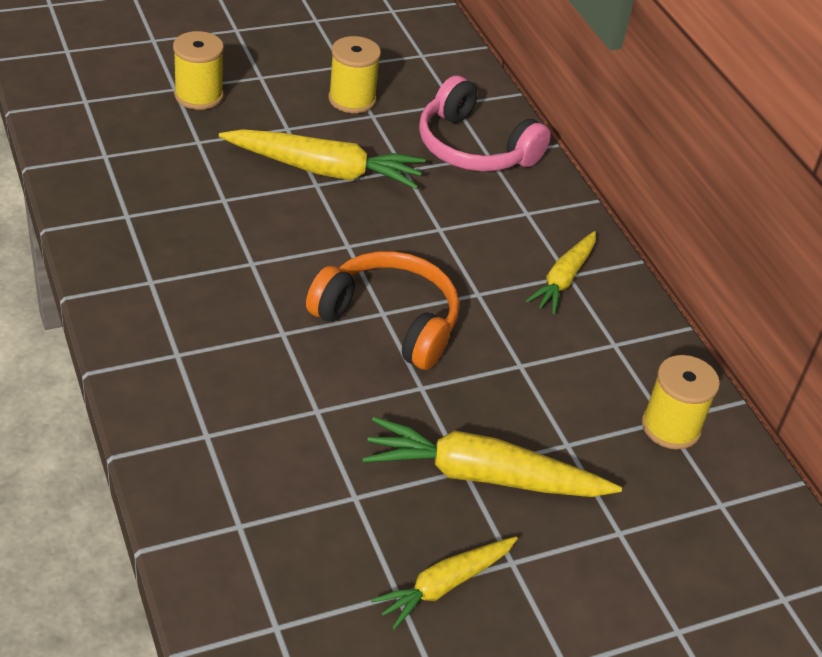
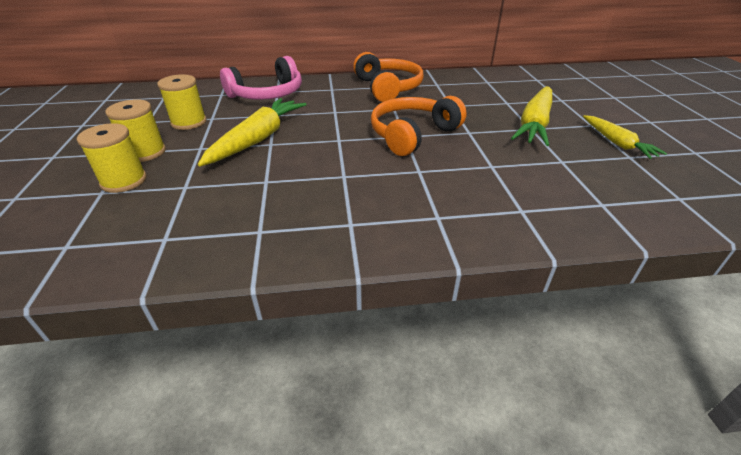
camera: 70 degrees left, 5 degrees down
(563, 279) = (387, 88): yellow carrot -> orange headphones
(670, 427) = (492, 81): yellow spool -> yellow spool (145, 152)

